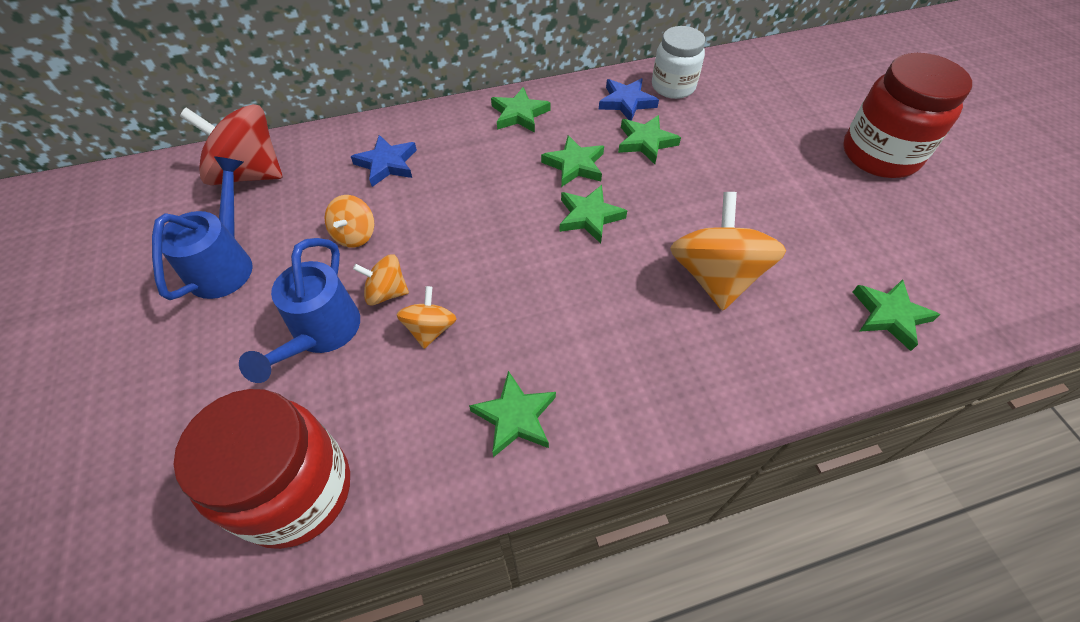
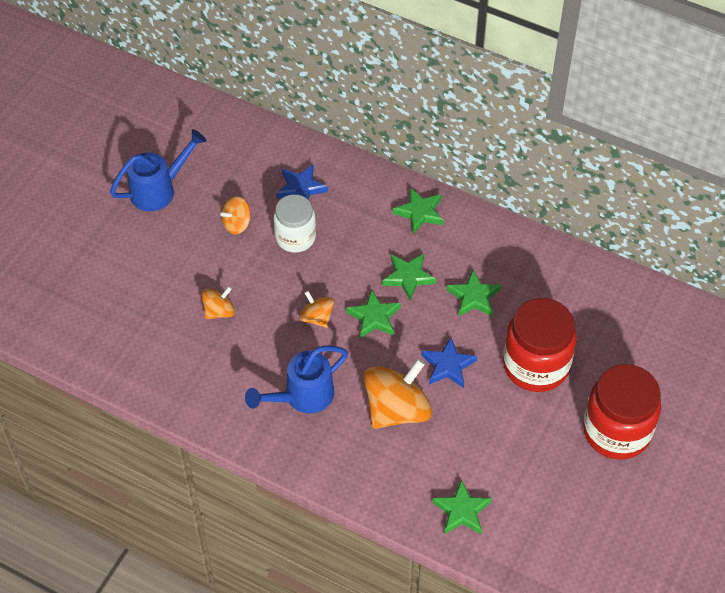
camera: 45 degrees right, 0 degrees up
(249, 173) = (220, 135): red spinning top -> none
(296, 491) = (91, 338): red jar -> red jar (536, 365)
(321, 334) = (167, 270): blue watering can -> blue watering can (303, 396)
(386, 292) = (219, 273): orange spinning top -> orange spinning top (317, 317)
(515, 417) = (211, 388): green star -> none
(626, 102) = (501, 258): blue star -> blue star (448, 366)
(673, 86) = (551, 271): white jar -> white jar (295, 237)

